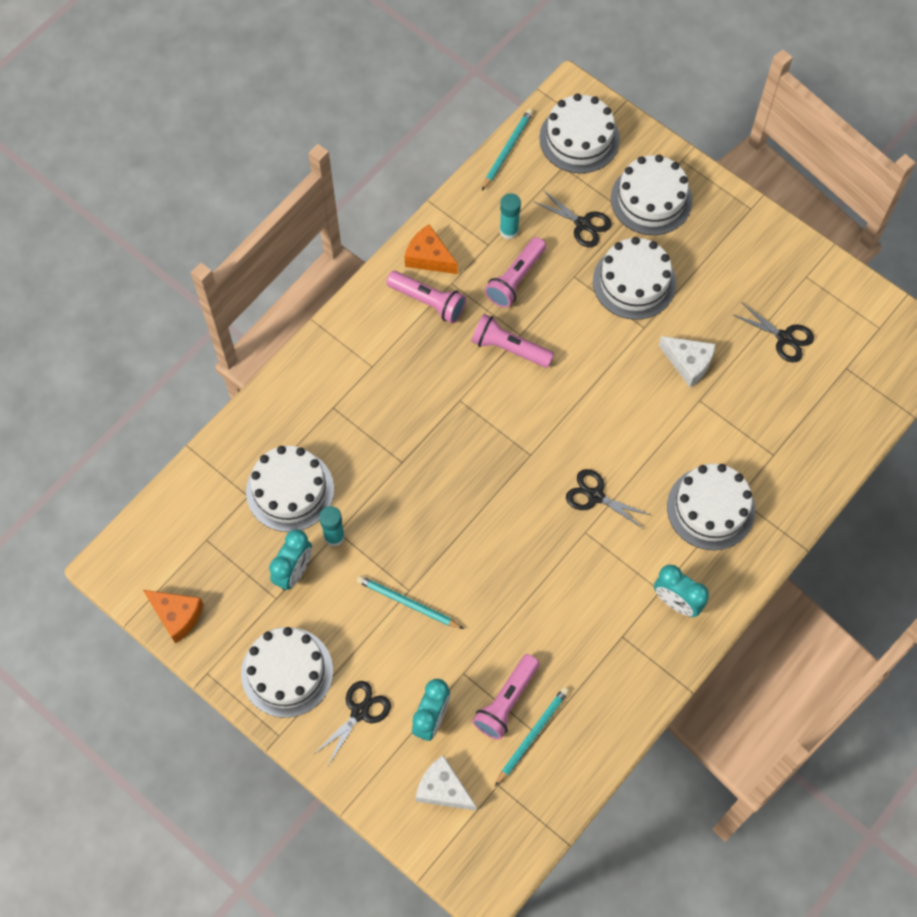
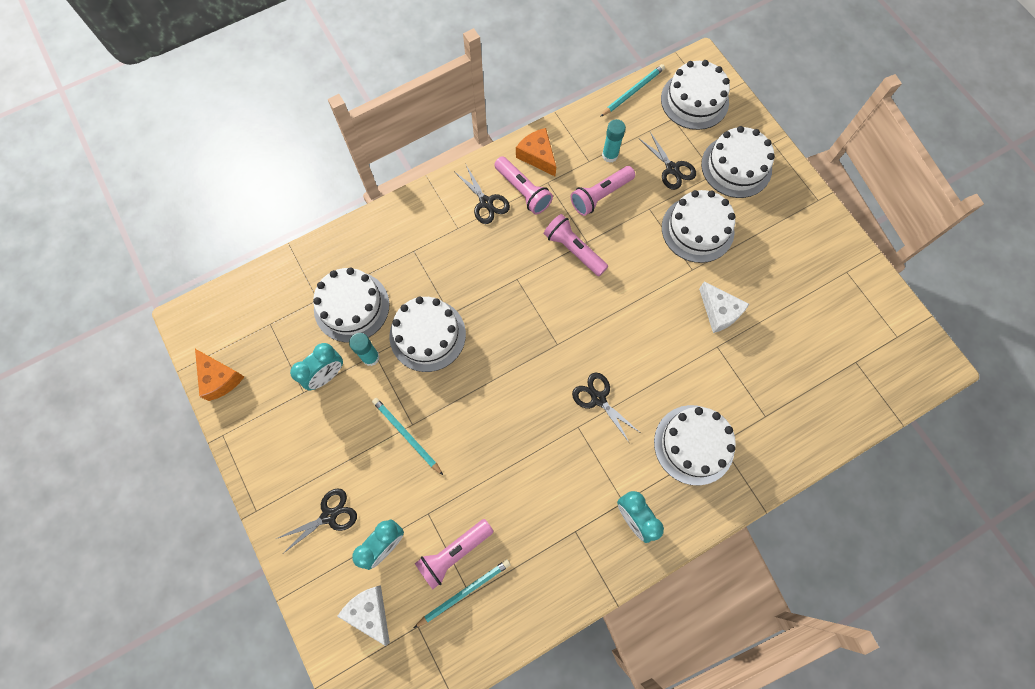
camera: 20 degrees right, 5 degrees up
(287, 672) = (285, 458): white cake -> white cake (427, 335)
(784, 338) = (810, 317): black scissors -> black scissors (486, 202)

